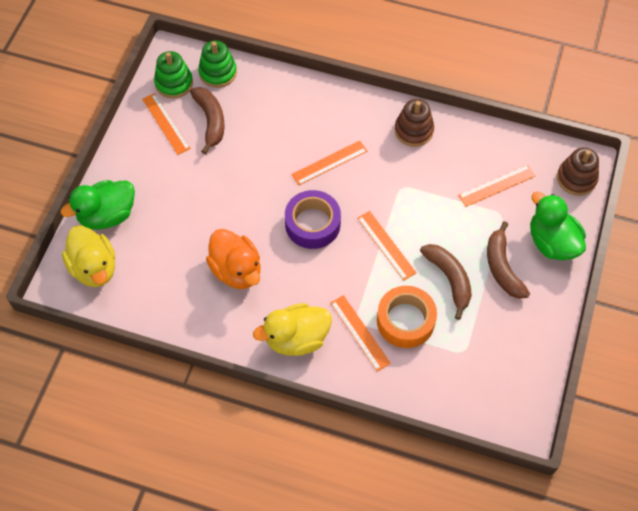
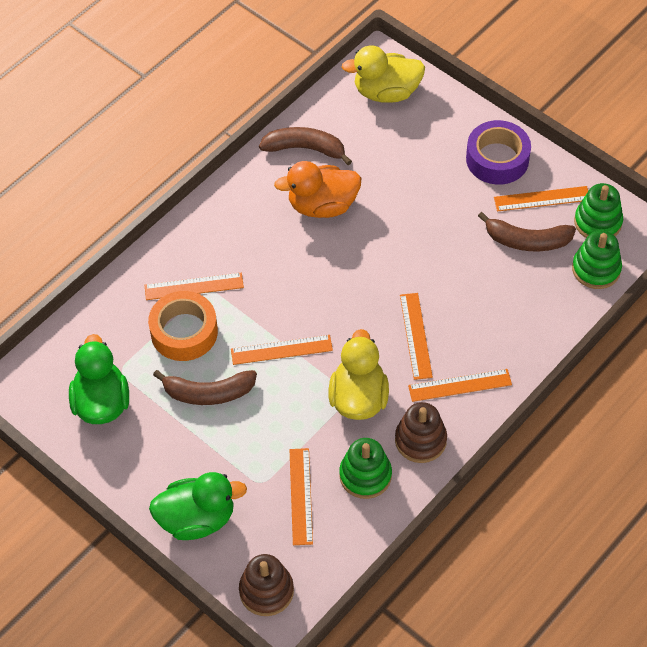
camera: 115 degrees right, 5 degrees down
(107, 215) = (444, 117): green duck -> green duck (101, 402)
(296, 338) = (218, 230): yellow duck -> yellow duck (358, 398)
(312, 224) = (343, 291): purple tape -> purple tape (497, 159)
(357, 122) = (460, 385): none -> orange ruler
(459, 153) = (365, 475): none -> green stacking toy
(502, 267) = (194, 452): brown banana -> brown banana (305, 149)

